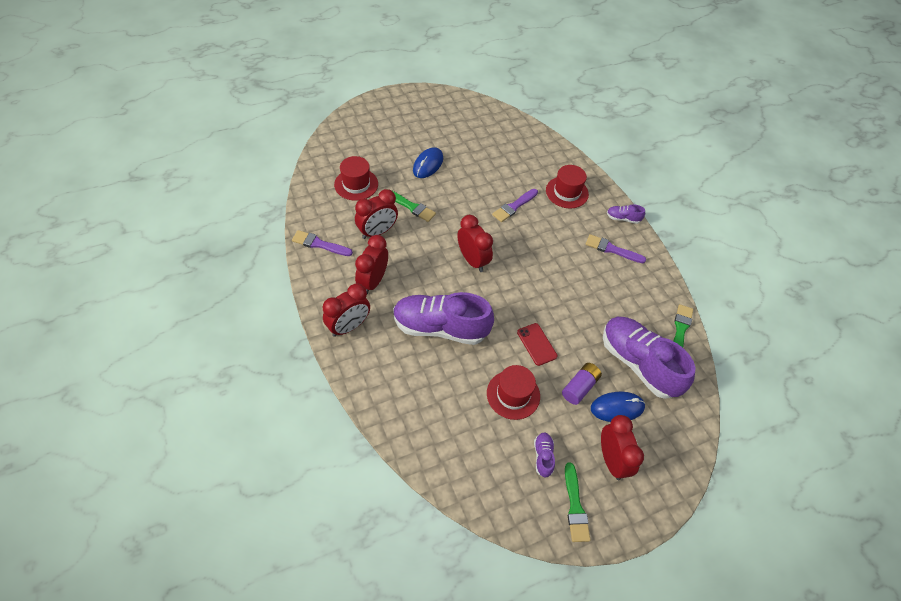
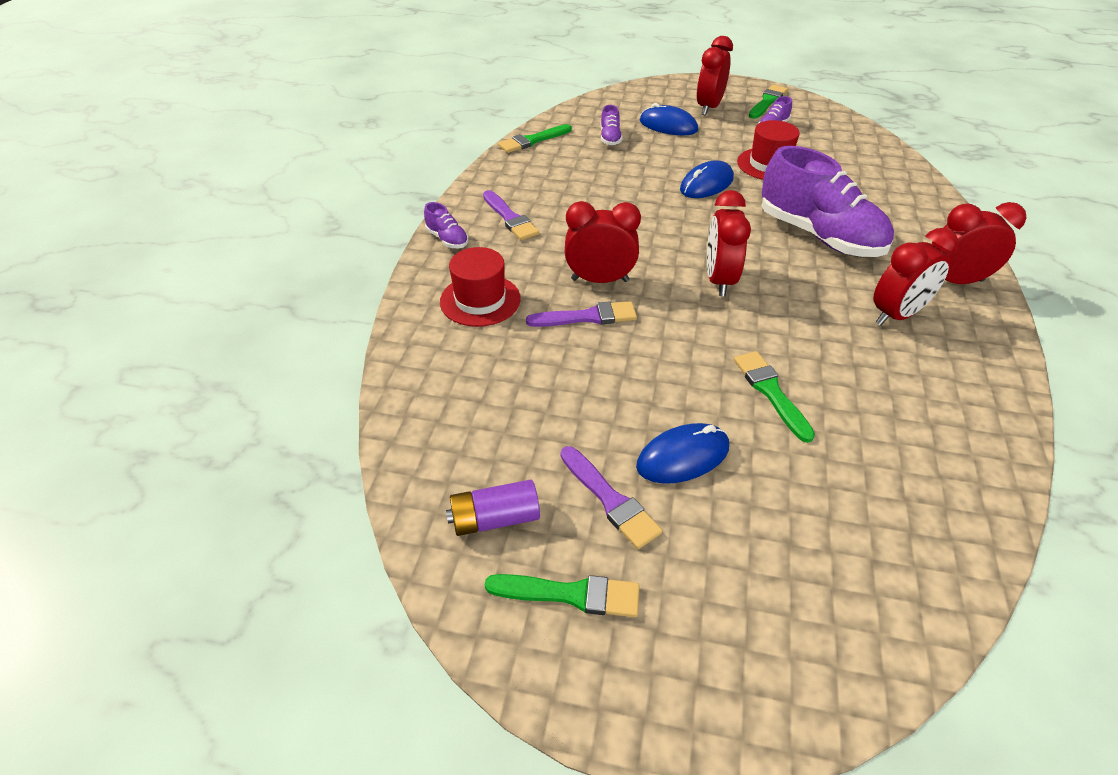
camera: 140 degrees left, 10 degrees down
(319, 244) = (981, 403): purple brush -> purple brush (610, 500)
(356, 184) = (867, 485): red hat -> none
(377, 232) = (859, 378): red clock -> red clock (600, 280)
(432, 111) = (570, 594): none -> green brush
(537, 344) = (706, 184): red phone -> blue mouse
(579, 387) = (691, 146): purple battery -> purple battery (495, 519)
(638, 364) = (610, 138): purple shoe -> purple shoe, size x0.42

